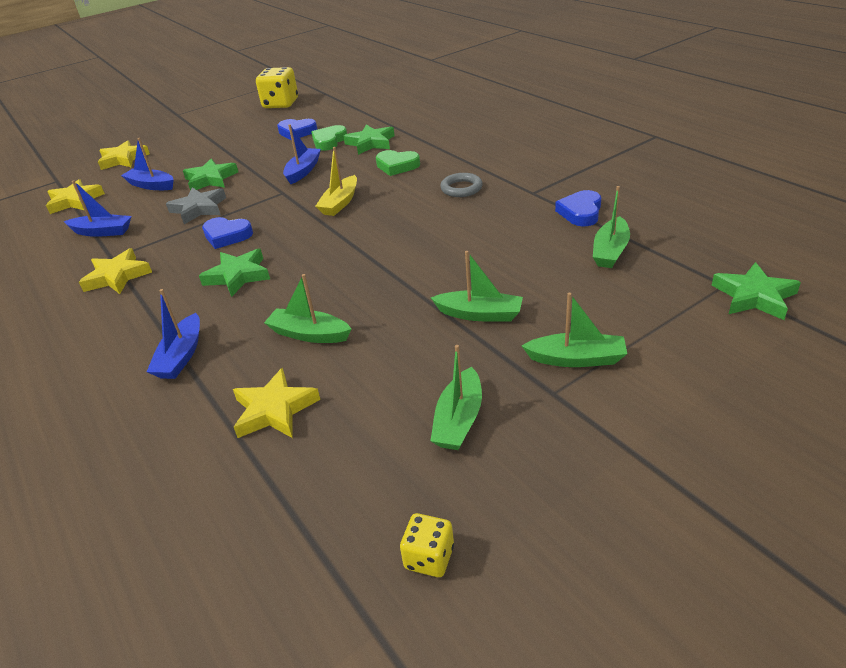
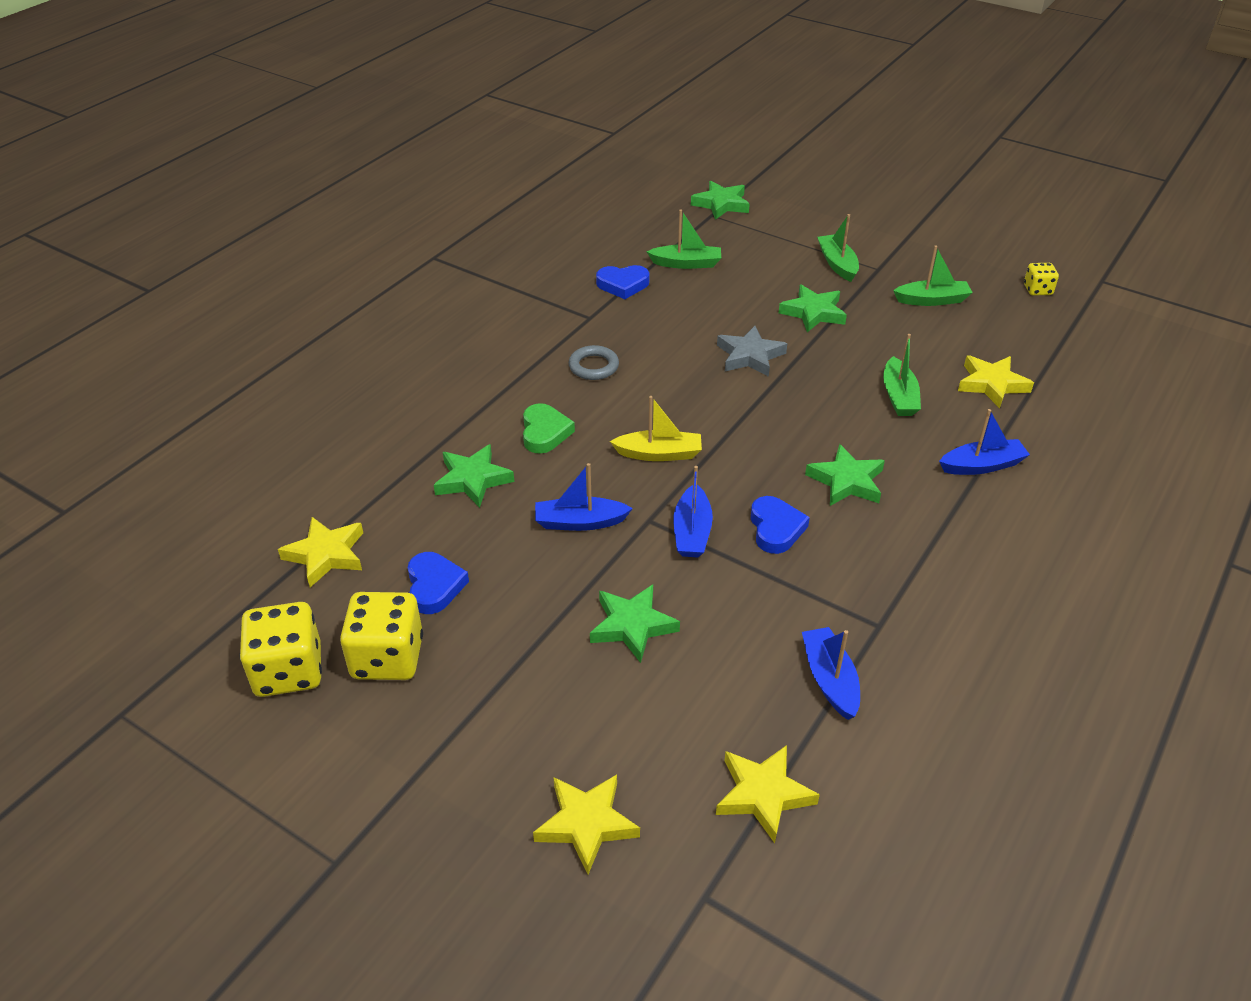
camera: 115 degrees left, 5 degrees up
(117, 276) = (909, 593): yellow star -> yellow star (326, 555)
(151, 185) = (675, 702): blue boat -> blue boat (692, 532)
(199, 209) = (724, 593): grey star -> grey star (750, 356)
(264, 122) = (387, 658): none -> yellow dice
(329, 141) = (470, 530): green heart -> none
(480, 314) = (813, 313): green boat -> green star

